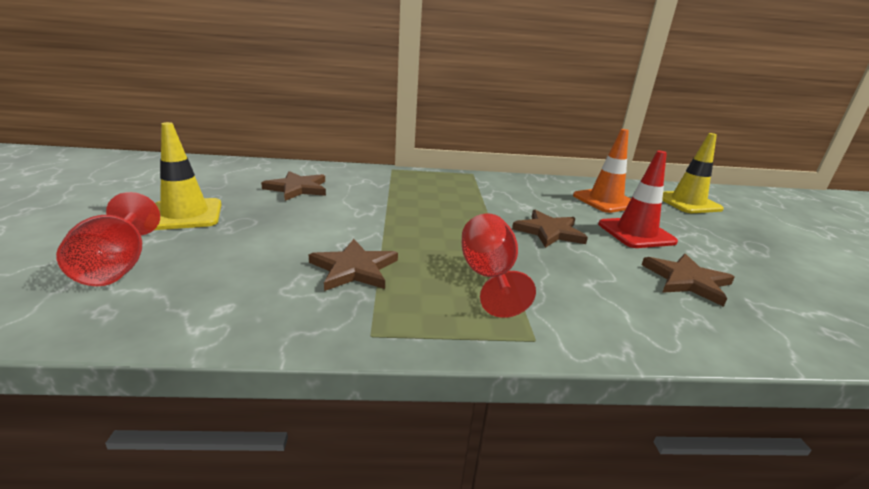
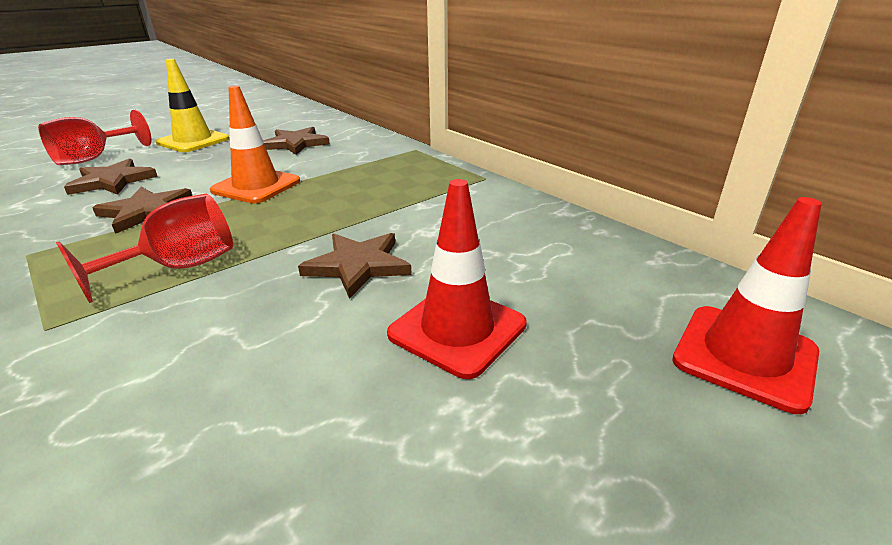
camera: 55 degrees right, 5 degrees up
(605, 201) = (564, 274): orange traffic cone -> orange traffic cone (256, 186)
(687, 202) = (744, 356): yellow traffic cone -> red traffic cone
(687, 281) = (307, 416): brown star -> brown star (112, 181)

